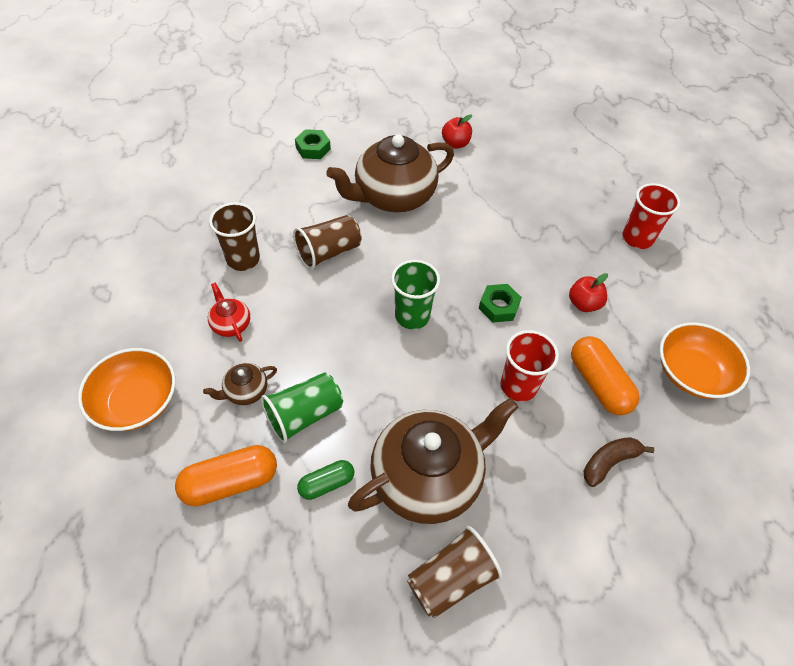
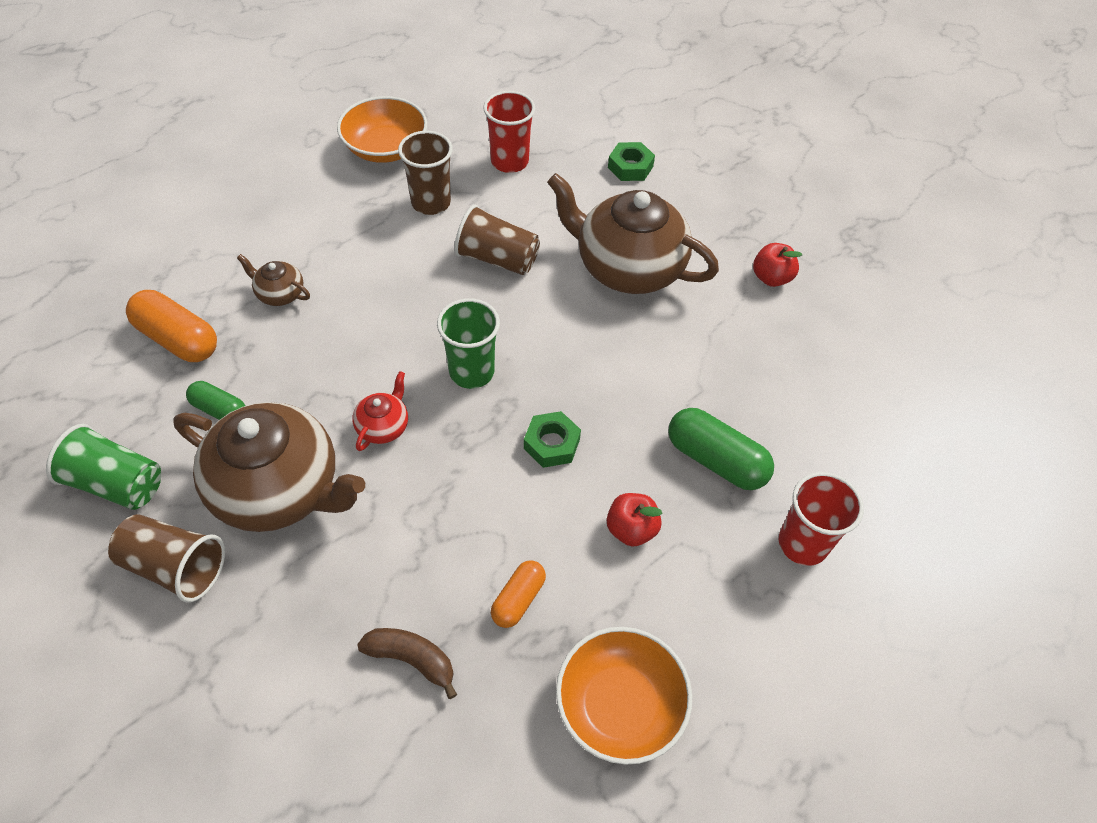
camera: 55 degrees right, 0 degrees up
(137, 402) = (217, 229): orange bowl -> orange bowl (385, 148)
(231, 324) = (347, 239): red teapot -> red teapot (383, 426)
(304, 415) = (284, 351): green cup -> green cup (117, 483)
(518, 386) = (452, 517): red cup -> red cup (509, 162)
(562, 241) = (716, 460): none -> green capsule
(598, 384) = (518, 599): orange capsule -> orange capsule, size x0.60

